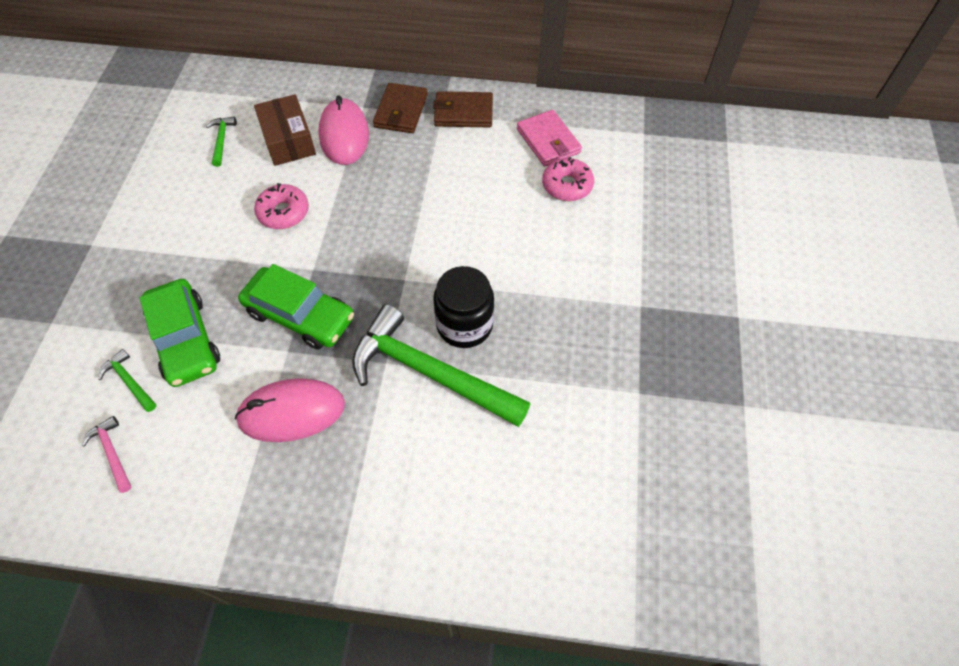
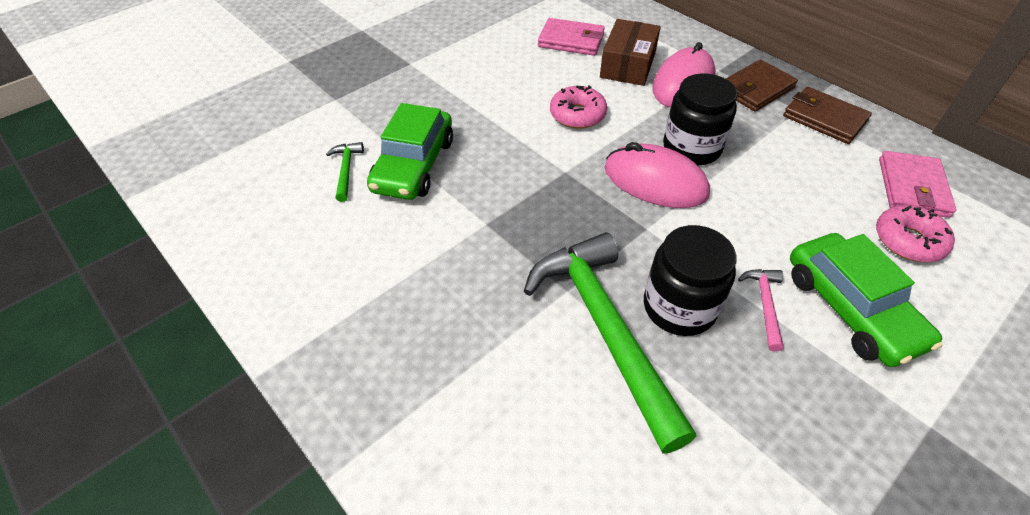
camera: 40 degrees right, 10 degrees down
(112, 453) = (285, 214): pink hammer -> pink hammer (765, 305)
(222, 140) = (571, 40): green hammer -> pink wallet
(292, 412) = (445, 276): pink mouse -> pink mouse (655, 181)
(300, 315) = (522, 201): green car -> green car (851, 309)
(390, 192) = (691, 148): none -> black jar

